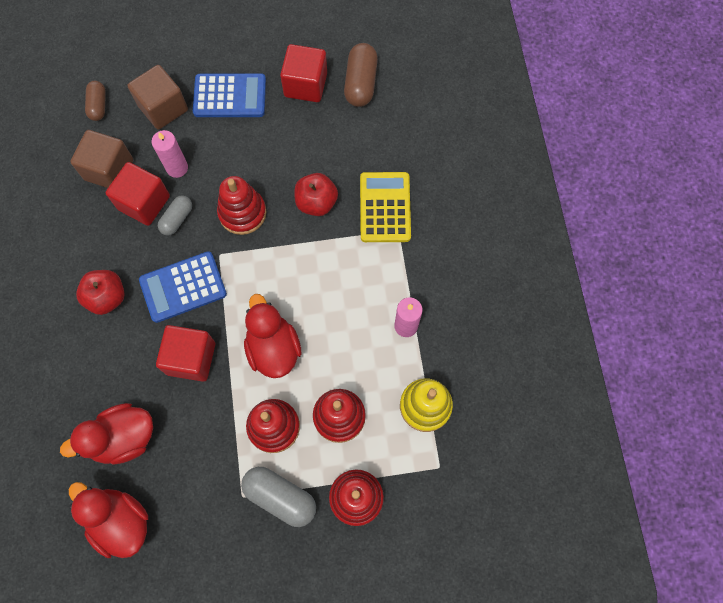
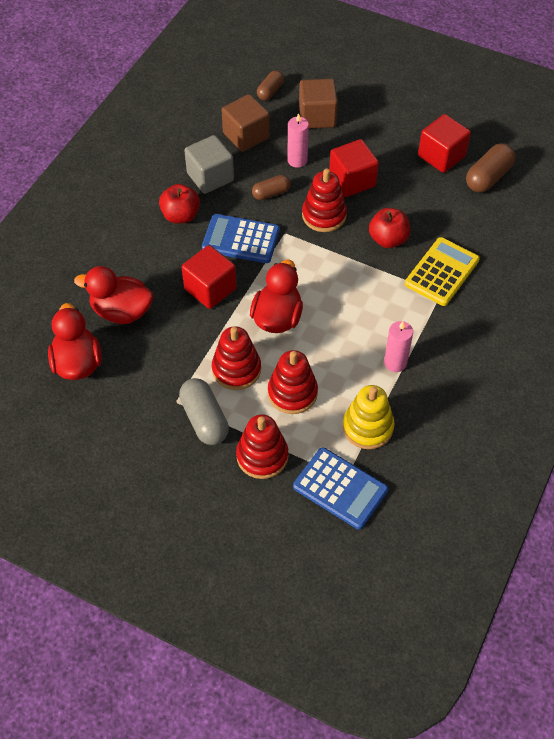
camera: 35 degrees right, 15 degrees down
(106, 237) = (210, 177): none -> grey cube
(144, 203) = (255, 170): red cube -> red cube (352, 180)
(177, 219) = (271, 193): grey capsule -> brown capsule
(230, 96) = (374, 134): blue calculator -> blue calculator (340, 488)

